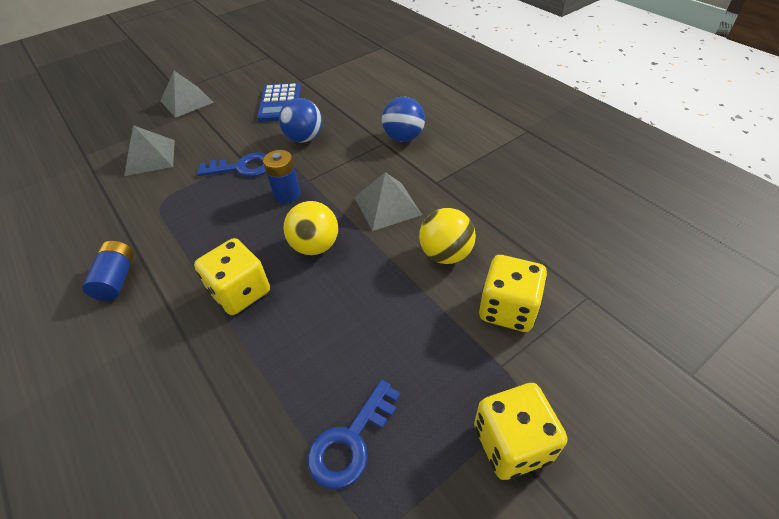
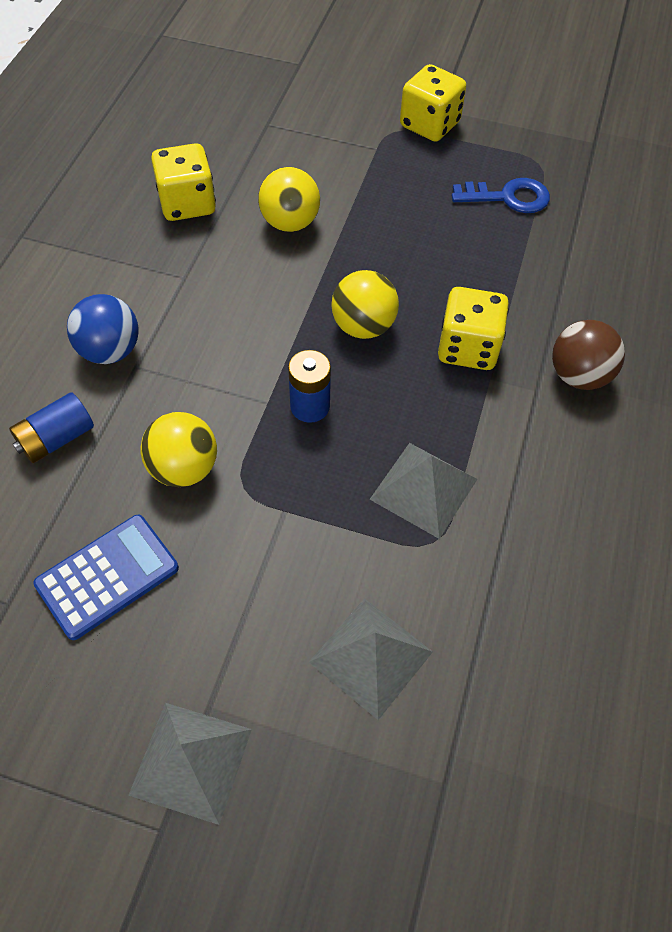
camera: 130 degrees left, 10 degrees up
(117, 279) = (558, 473): blue battery -> blue battery (57, 438)
(148, 344) = (579, 375): none -> brown ball
(242, 167) = (299, 499): blue key -> none
(304, 138) = (184, 468): blue ball -> yellow ball
(387, 206) = (256, 299): grey pyramid -> grey pyramid (424, 489)
(508, 309) = (320, 162): yellow dice -> yellow dice (187, 203)

